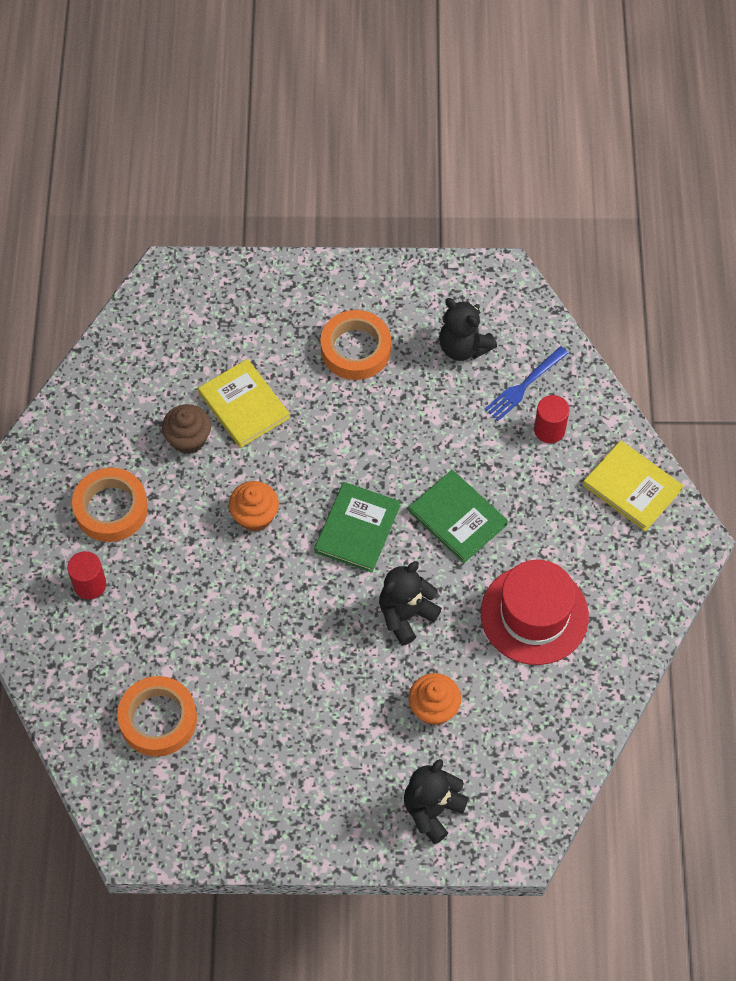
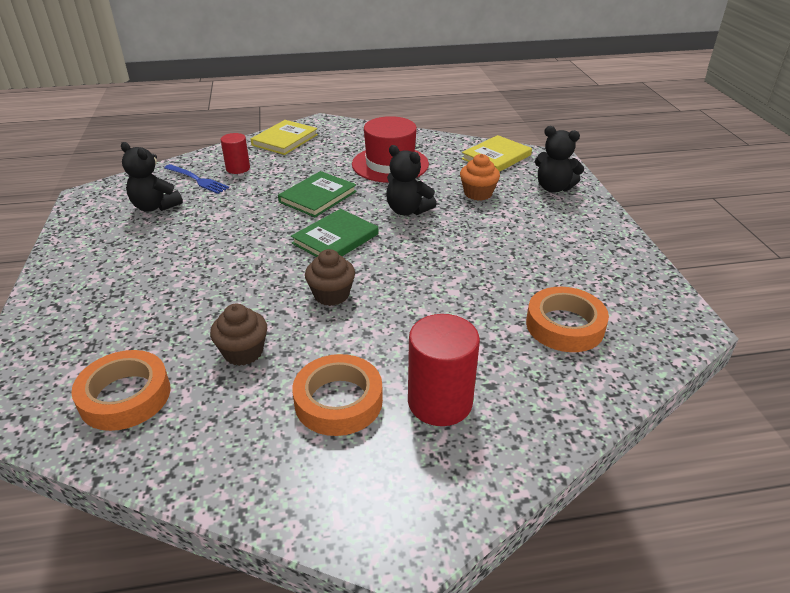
camera: 100 degrees left, 25 degrees down
(90, 584) = (440, 402): red cylinder -> red cylinder, size x1.67
(244, 405) = (202, 318): yellow book -> yellow book (496, 157)
(255, 516) = (331, 295): orange cupcake -> brown cupcake
(355, 349) = (146, 258): orange tape -> orange tape (125, 396)
(357, 529) = (335, 239): green book -> green book turned 60 degrees counterclockwise
(463, 347) = (155, 207): black teddy bear -> black teddy bear turned 90 degrees clockwise

